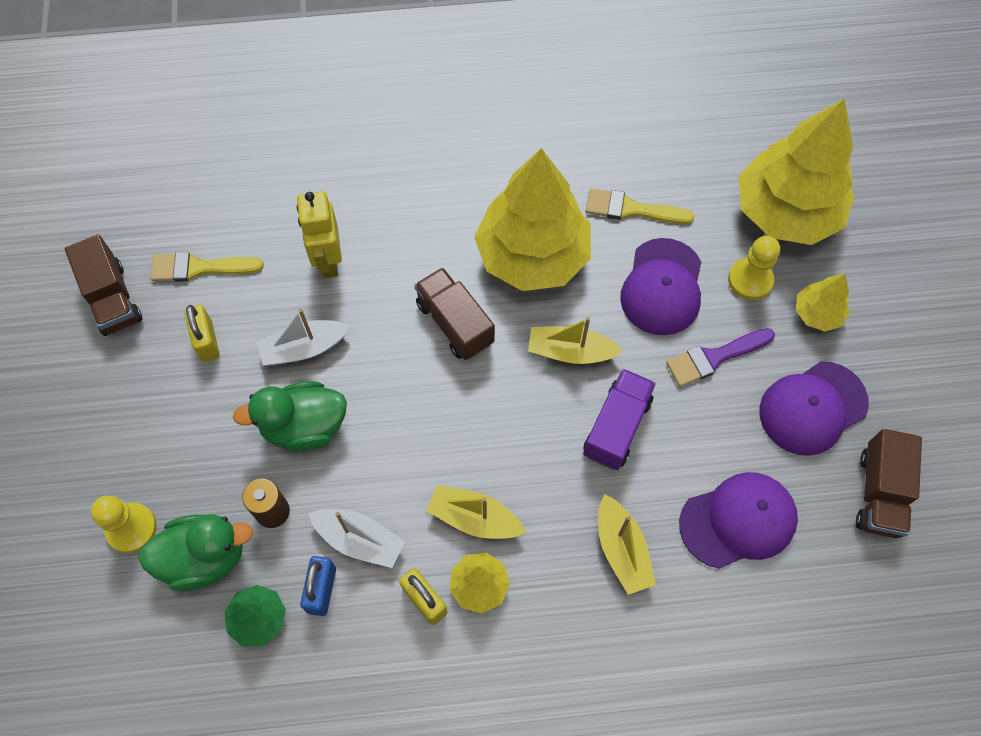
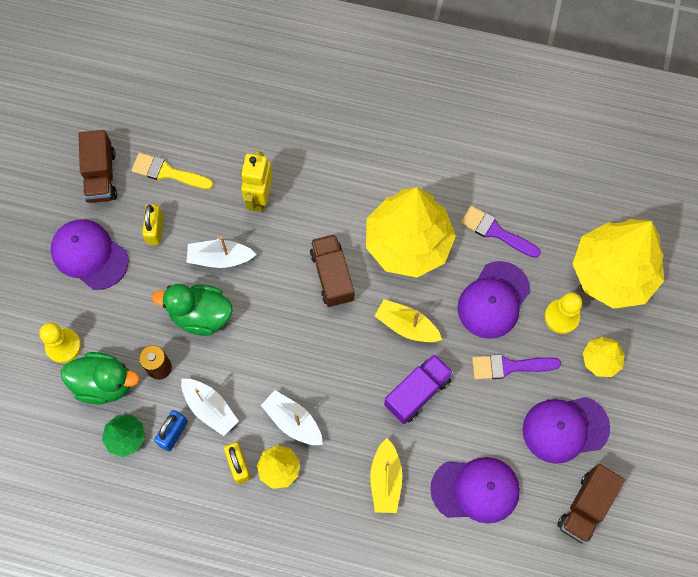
camera: 20 degrees right, 5 degrees up
(129, 400) = (89, 255): none -> purple cap
(474, 518) = (293, 421): yellow boat -> white boat
(631, 209) = (495, 231): yellow brush -> purple brush

